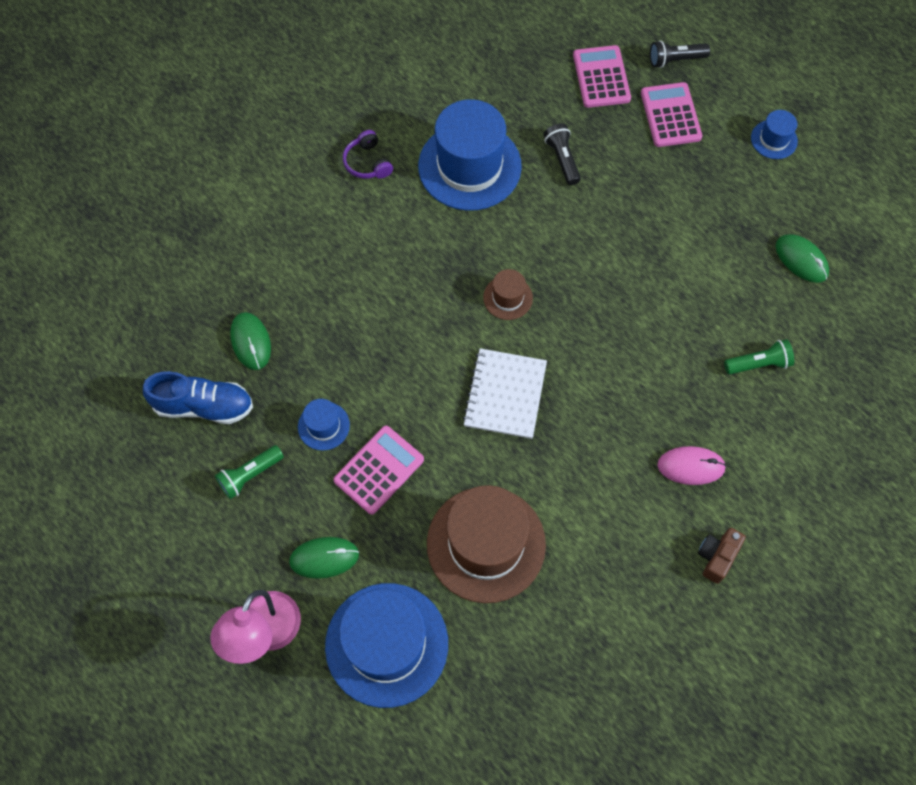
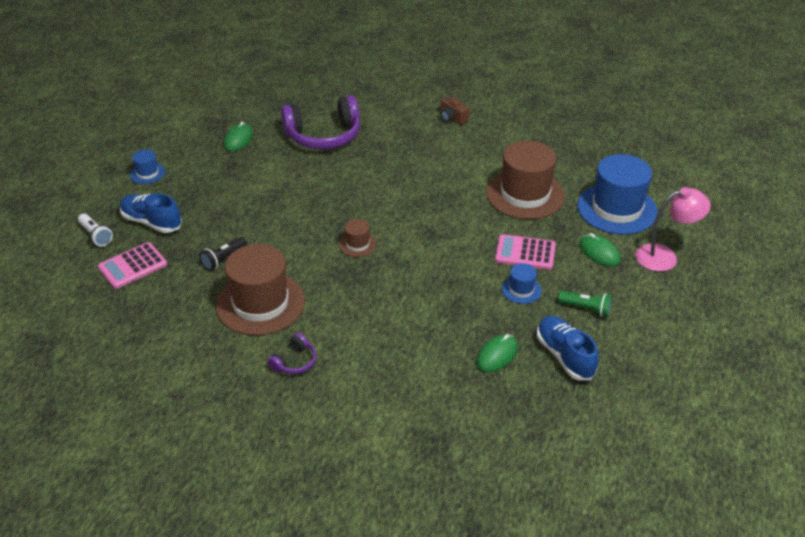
camera: 120 degrees left, 25 degrees down
(469, 166) = (260, 303): blue hat -> brown hat
(505, 394) = (427, 220): white notebook -> none
(670, 115) = (151, 222): pink calculator -> blue shoe
(675, 60) = (96, 235): black flashlight -> white flashlight
(691, 466) = (409, 140): pink mouse -> none
(716, 557) = (452, 118): brown camera -> brown camera turned 45 degrees clockwise
(758, 364) = (324, 136): green flashlight -> purple headphones

